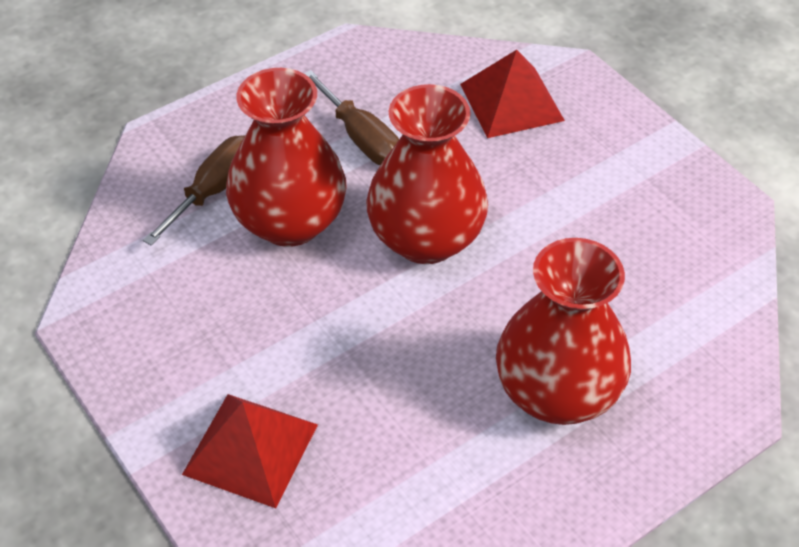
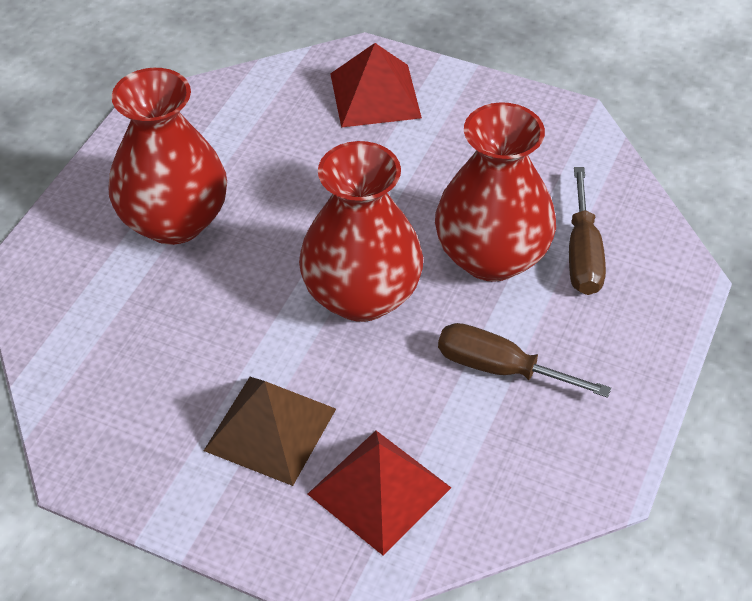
camera: 150 degrees right, 0 degrees up
(567, 171) = (270, 429): none -> brown pyramid

